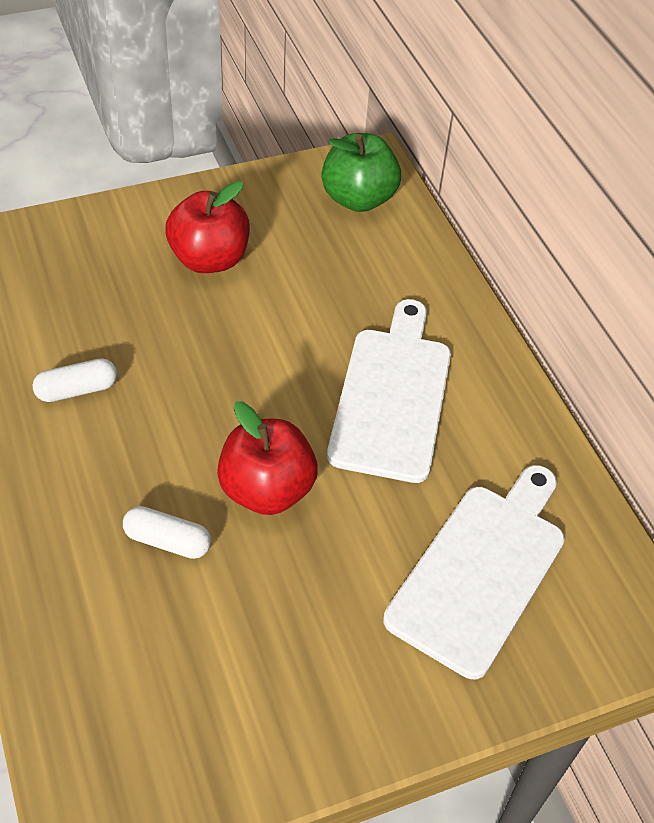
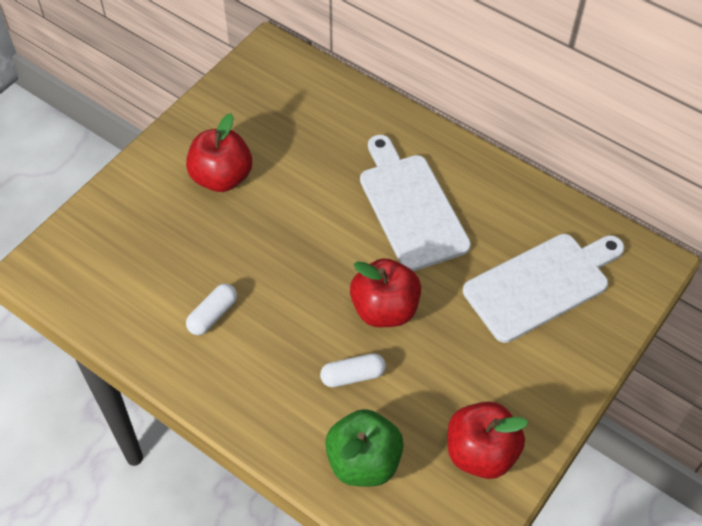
camera: 30 degrees left, 5 degrees up
(239, 723) = (480, 452): none -> red apple
(358, 199) = (283, 82): green apple -> green apple (363, 461)
(481, 571) = (541, 284): white cutting board -> white cutting board turned 60 degrees clockwise

